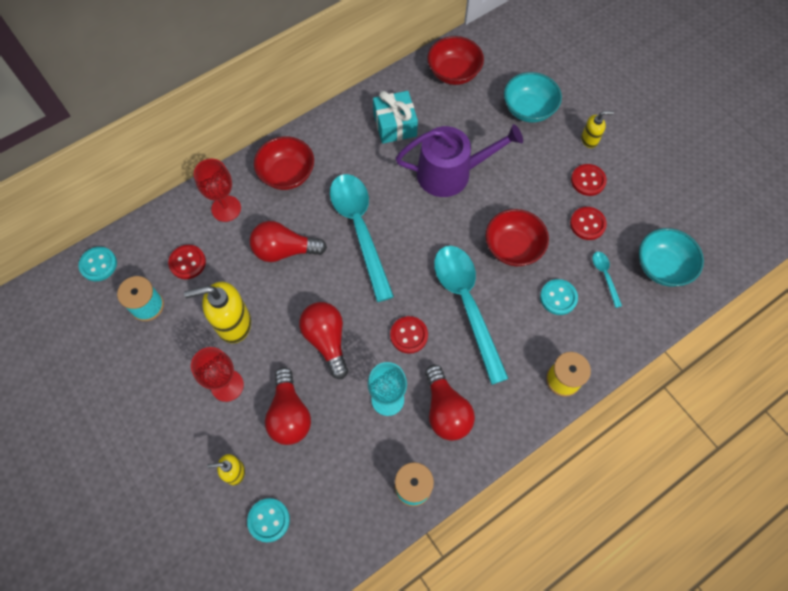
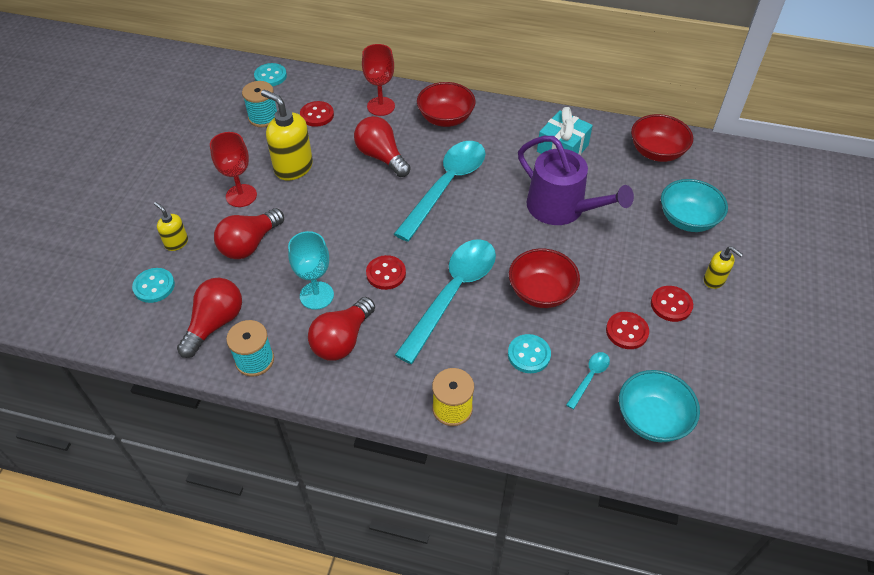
camera: 50 degrees right, 15 degrees down
(327, 340) = (331, 227): red light bulb -> red light bulb (215, 323)

